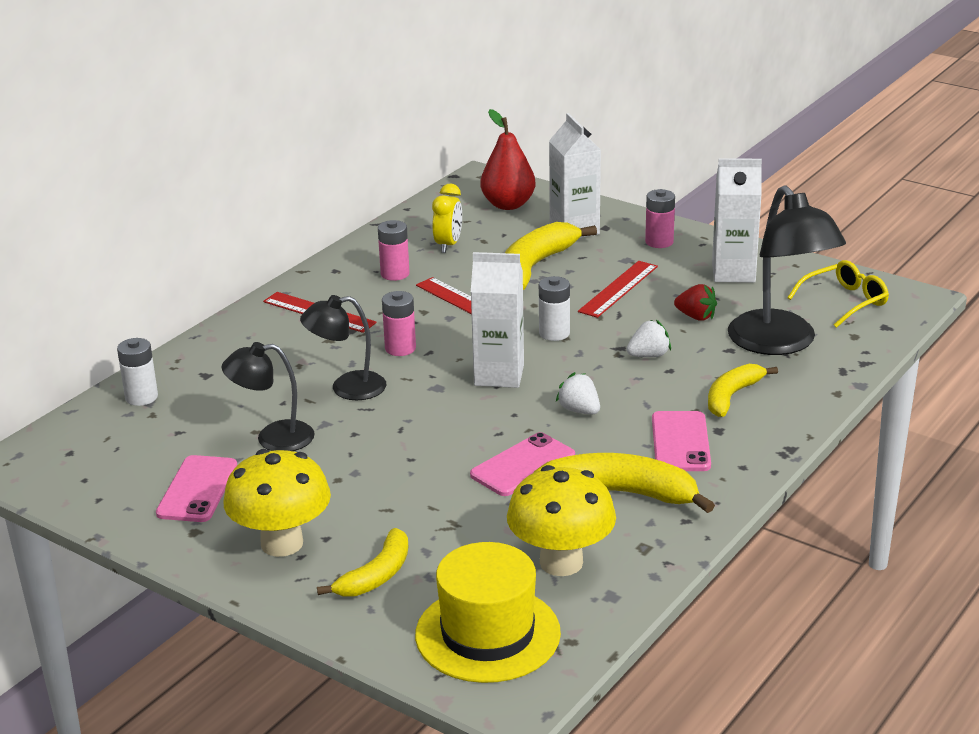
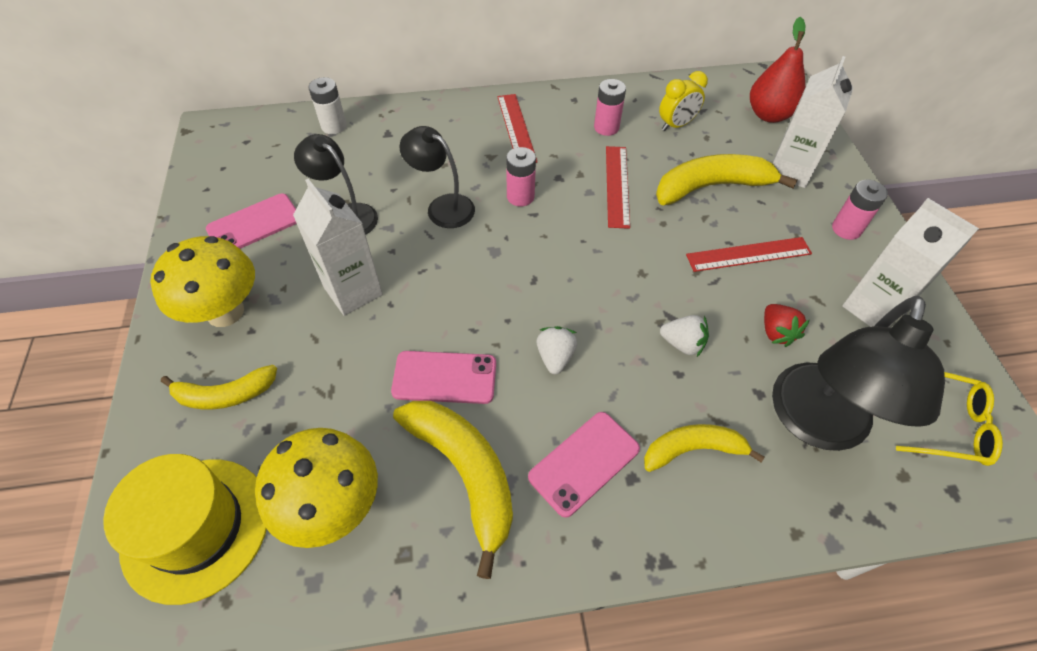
camera: 45 degrees right, 25 degrees up
(499, 375) = (548, 273): white carton -> white carton (353, 291)
(554, 333) = (640, 263): white battery -> none

